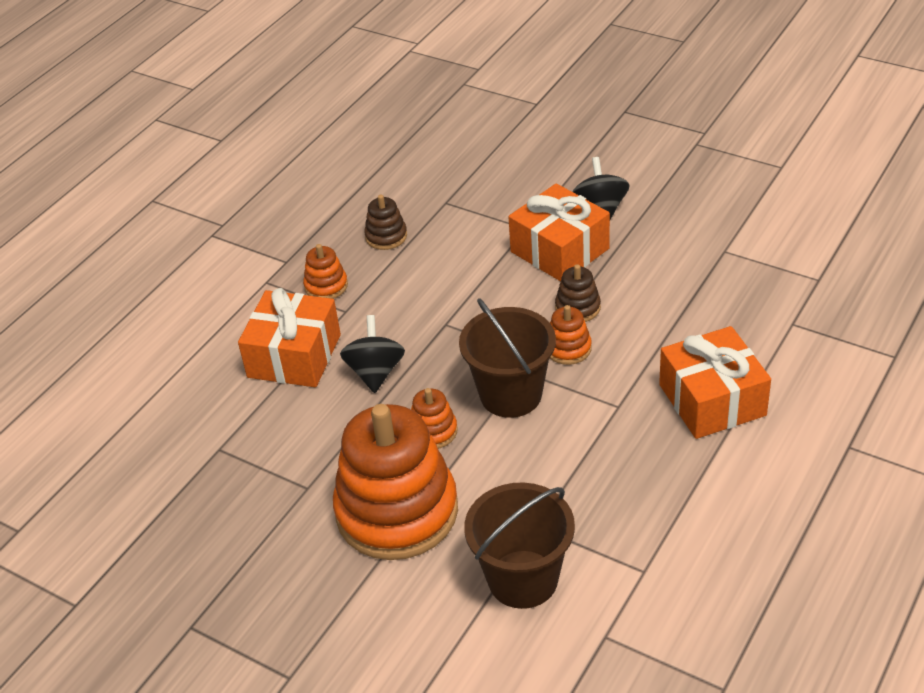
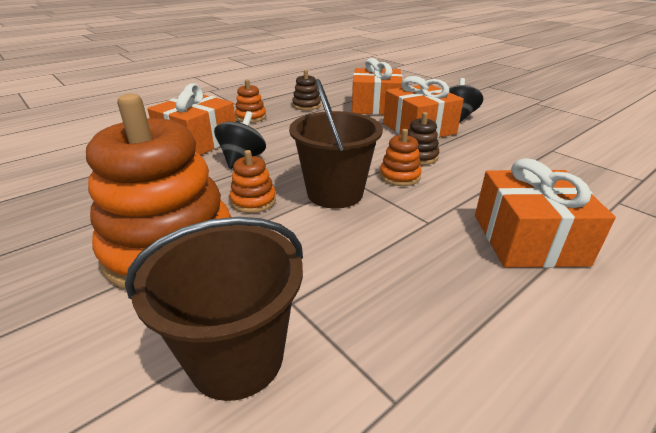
camera: 15 degrees right, 10 degrees down
(483, 211) = (375, 106): none -> orange gift

